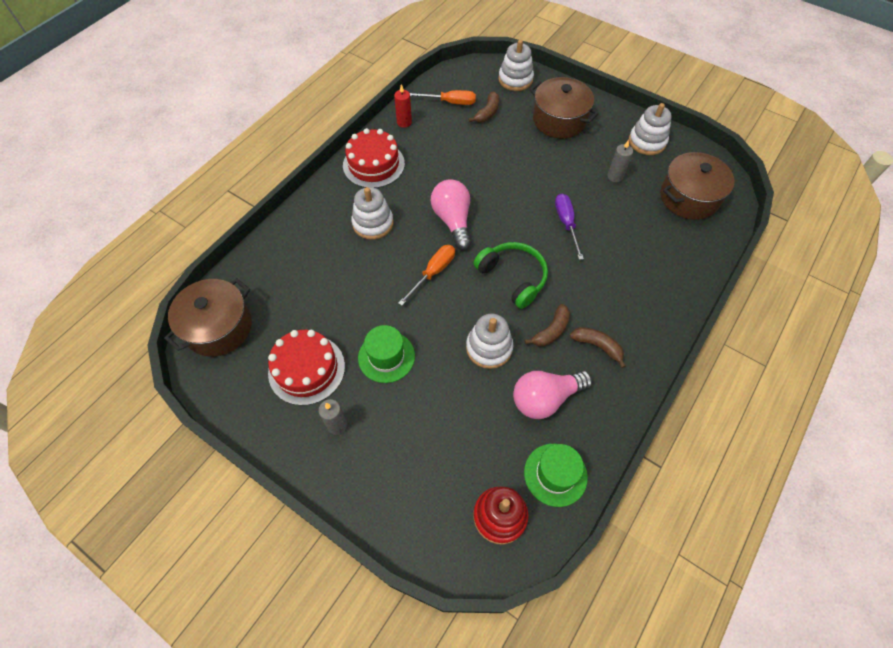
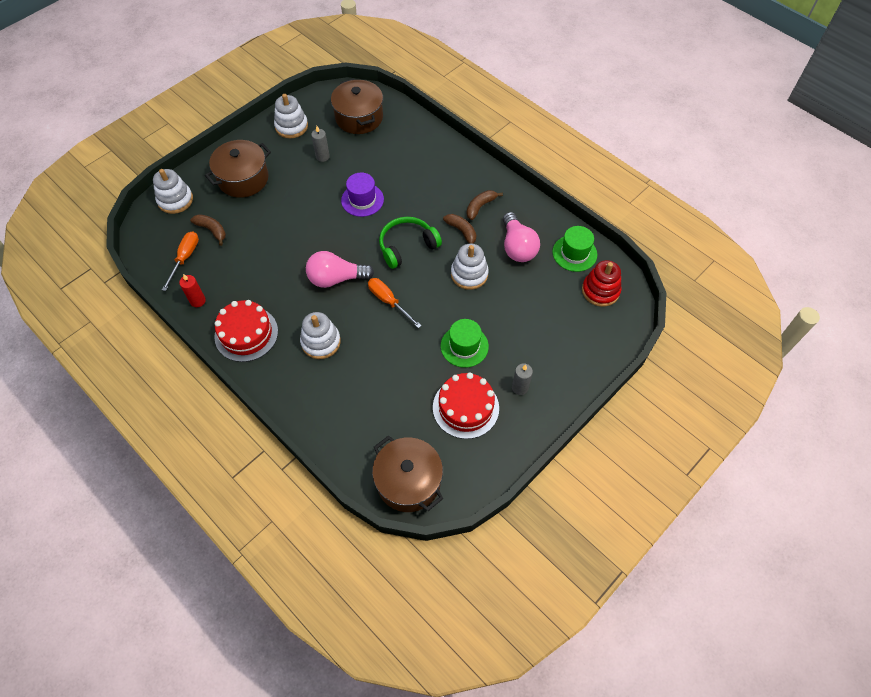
camera: 80 degrees left, 0 degrees up
(566, 223) = (362, 200): purple screwdriver -> purple hat

